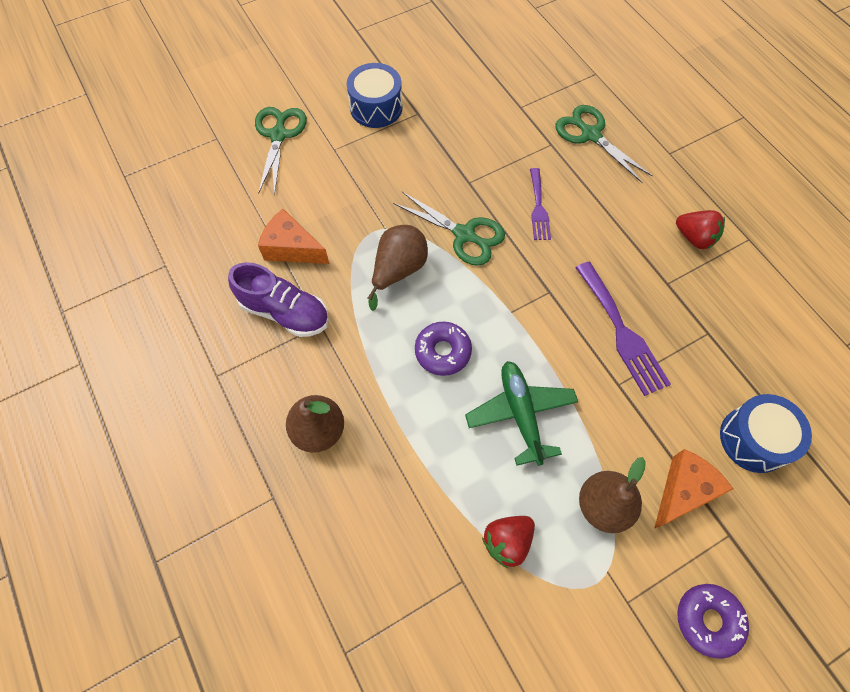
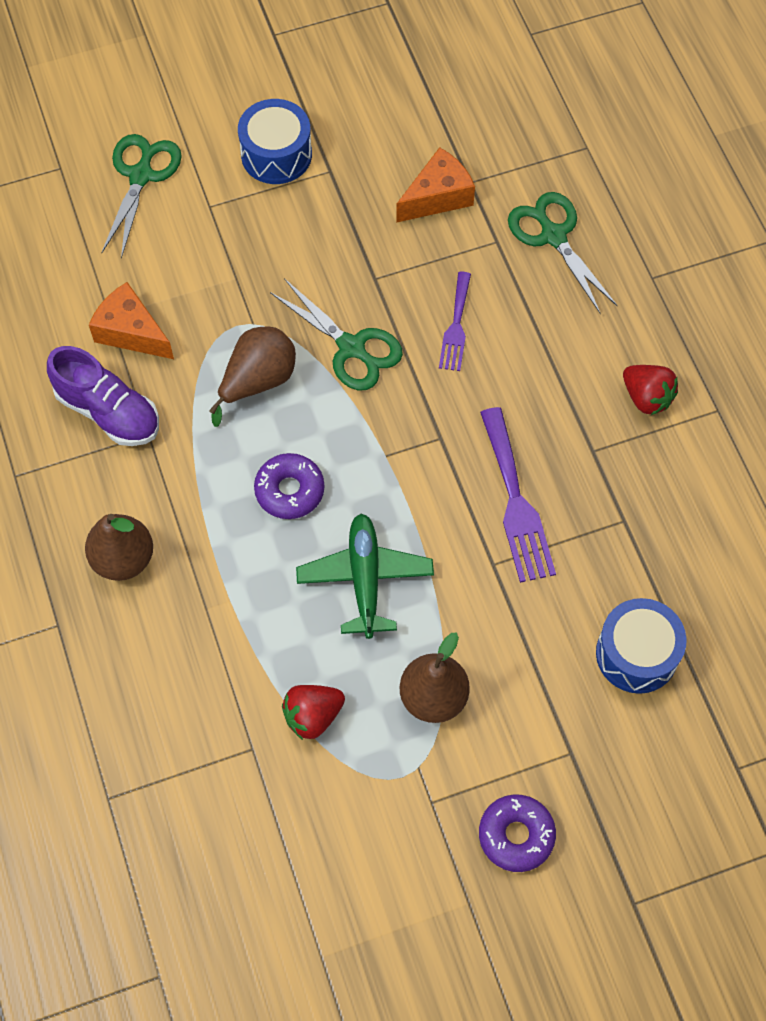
camera: 10 degrees right, 0 degrees up
(683, 491) = (532, 697): orange cheese -> orange cheese (438, 197)

